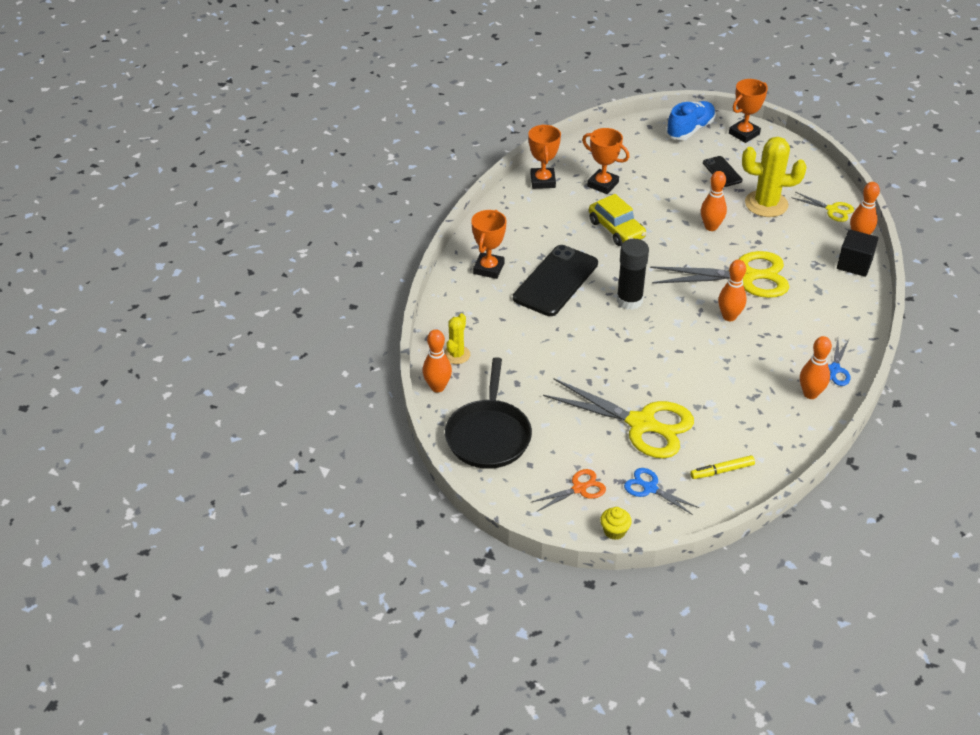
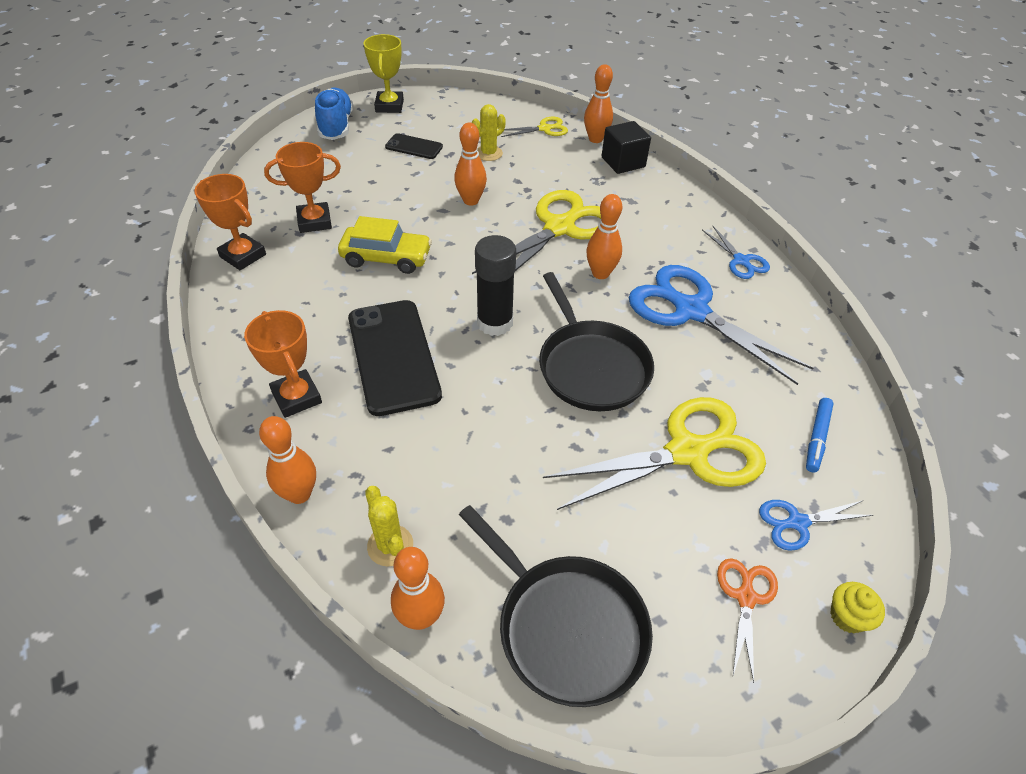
camera: 50 degrees left, 5 degrees up
(650, 355) = (591, 367): none -> black pan
(722, 471) = (816, 438): yellow marker -> blue marker
(744, 134) = (389, 106): orange trophy -> yellow trophy
(753, 370) = (690, 310): none -> blue scissors
(766, 204) = (488, 153): yellow cactus -> yellow cactus, size x0.56
(810, 394) = (759, 297): orange bowling pin -> orange bowling pin (299, 494)

